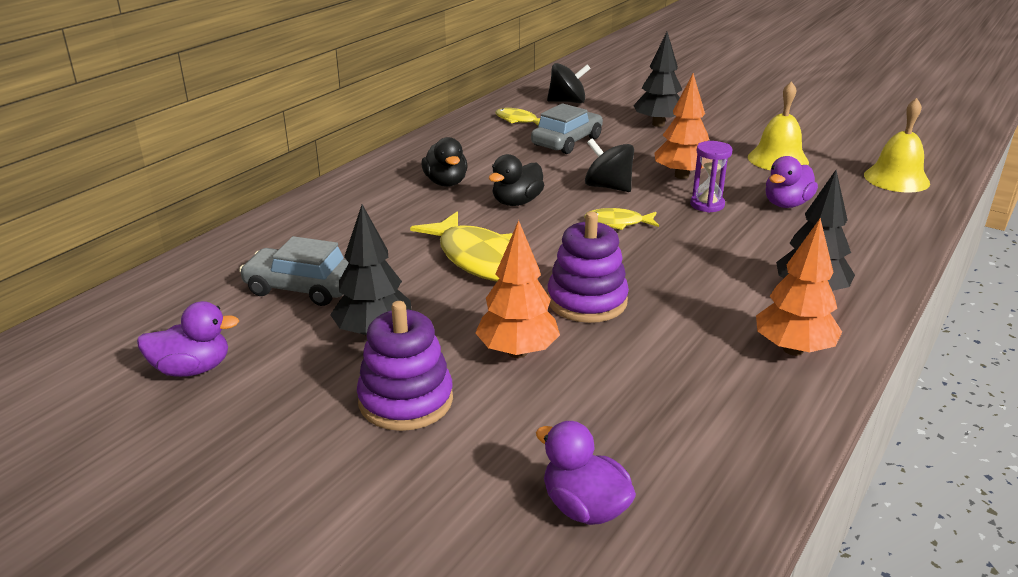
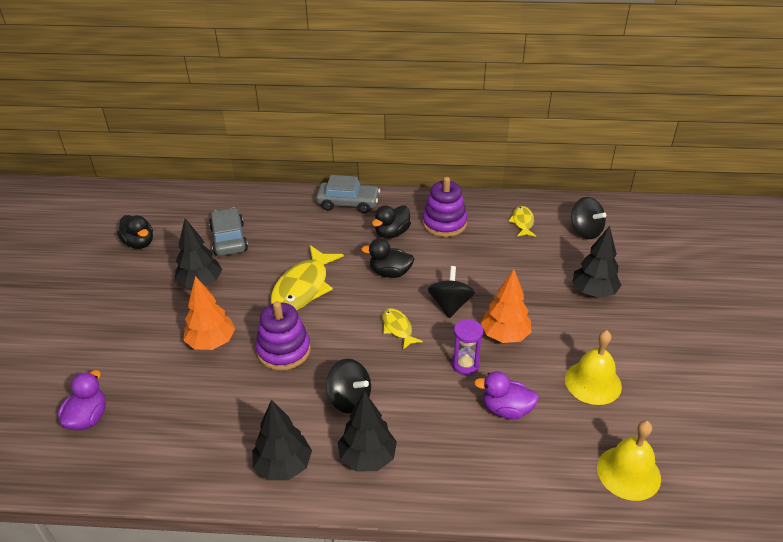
camera: 60 degrees right, 10 degrees up
(192, 369) = (139, 243): purple duck -> black duck
(406, 400) = (147, 321): purple stacking toy -> purple stacking toy (444, 223)
(567, 141) = (509, 258): grey car -> grey car (348, 203)
(710, 280) = (349, 399): none -> black spinning top
(793, 349) = (283, 466): orange tree -> black tree

